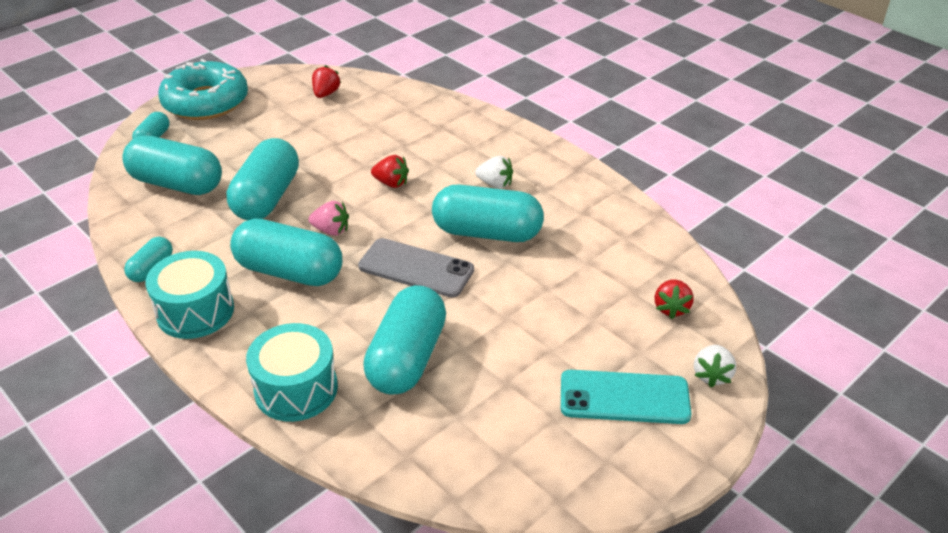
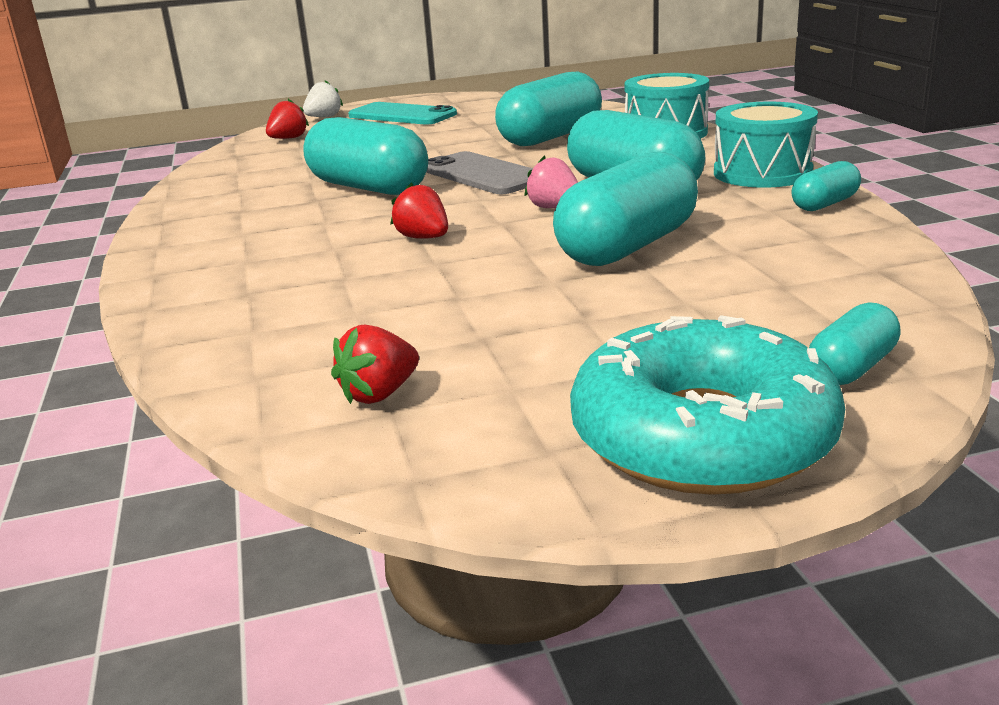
camera: 150 degrees left, 15 degrees down
(176, 184) = (788, 282): turquoise capsule -> none
(495, 184) = (289, 220): white strawberry -> none

